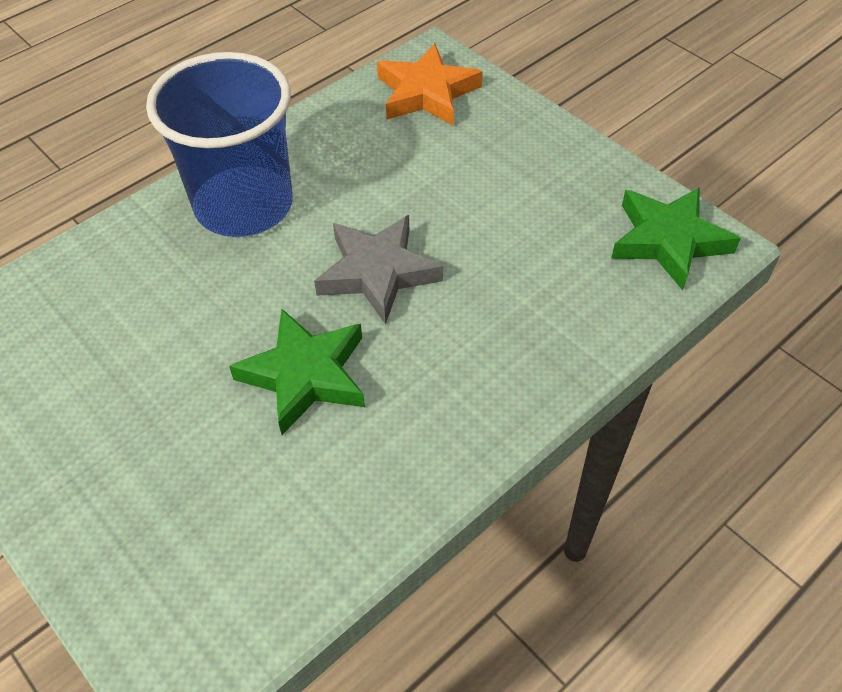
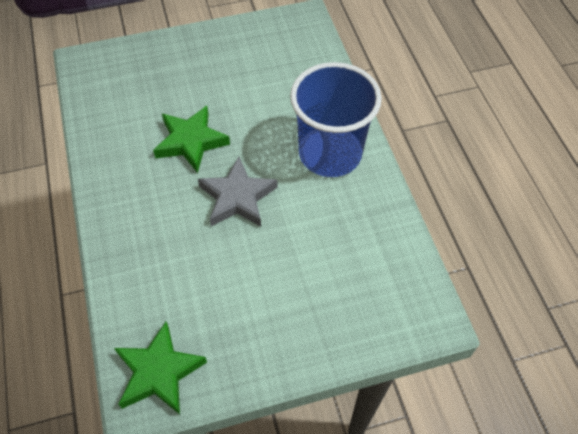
camera: 115 degrees right, 5 degrees up
(426, 93) = (389, 295): orange star -> none

